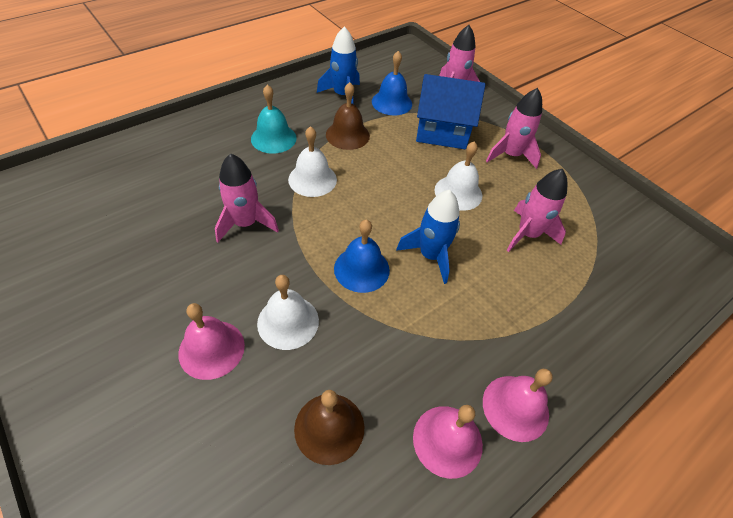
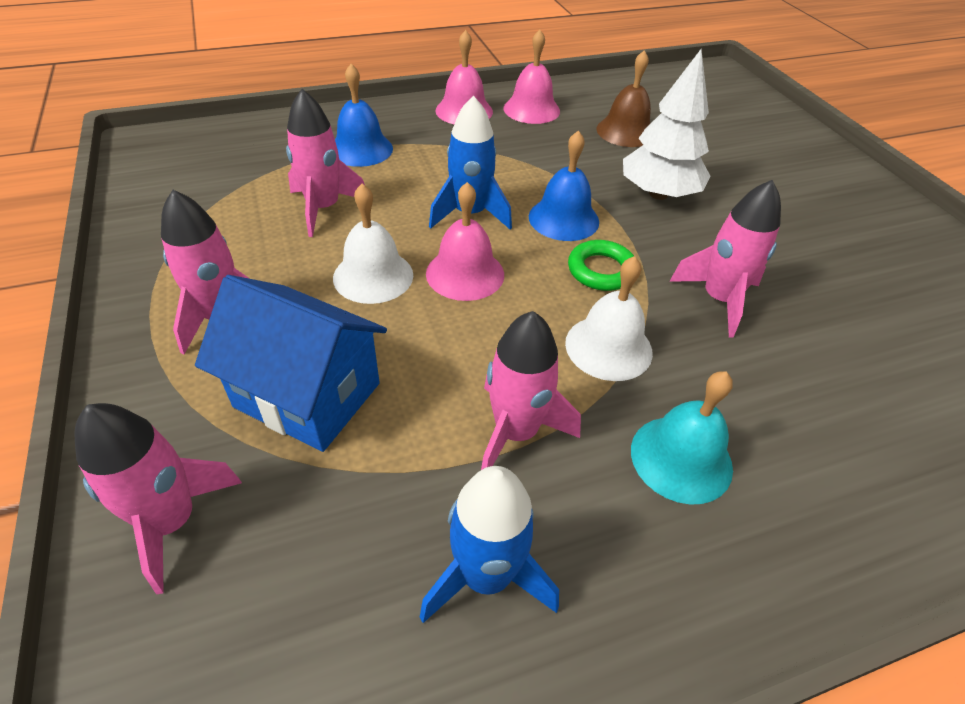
camera: 160 degrees left, 5 degrees down
(211, 349) = (737, 191): pink bell -> pink bell (465, 273)
(288, 322) = (658, 194): white bell -> white tree
(325, 228) = (601, 270): none -> green ring
(347, 135) = (516, 432): brown bell -> pink rocket
(392, 102) = (365, 514): blue bell -> blue bell (361, 149)

